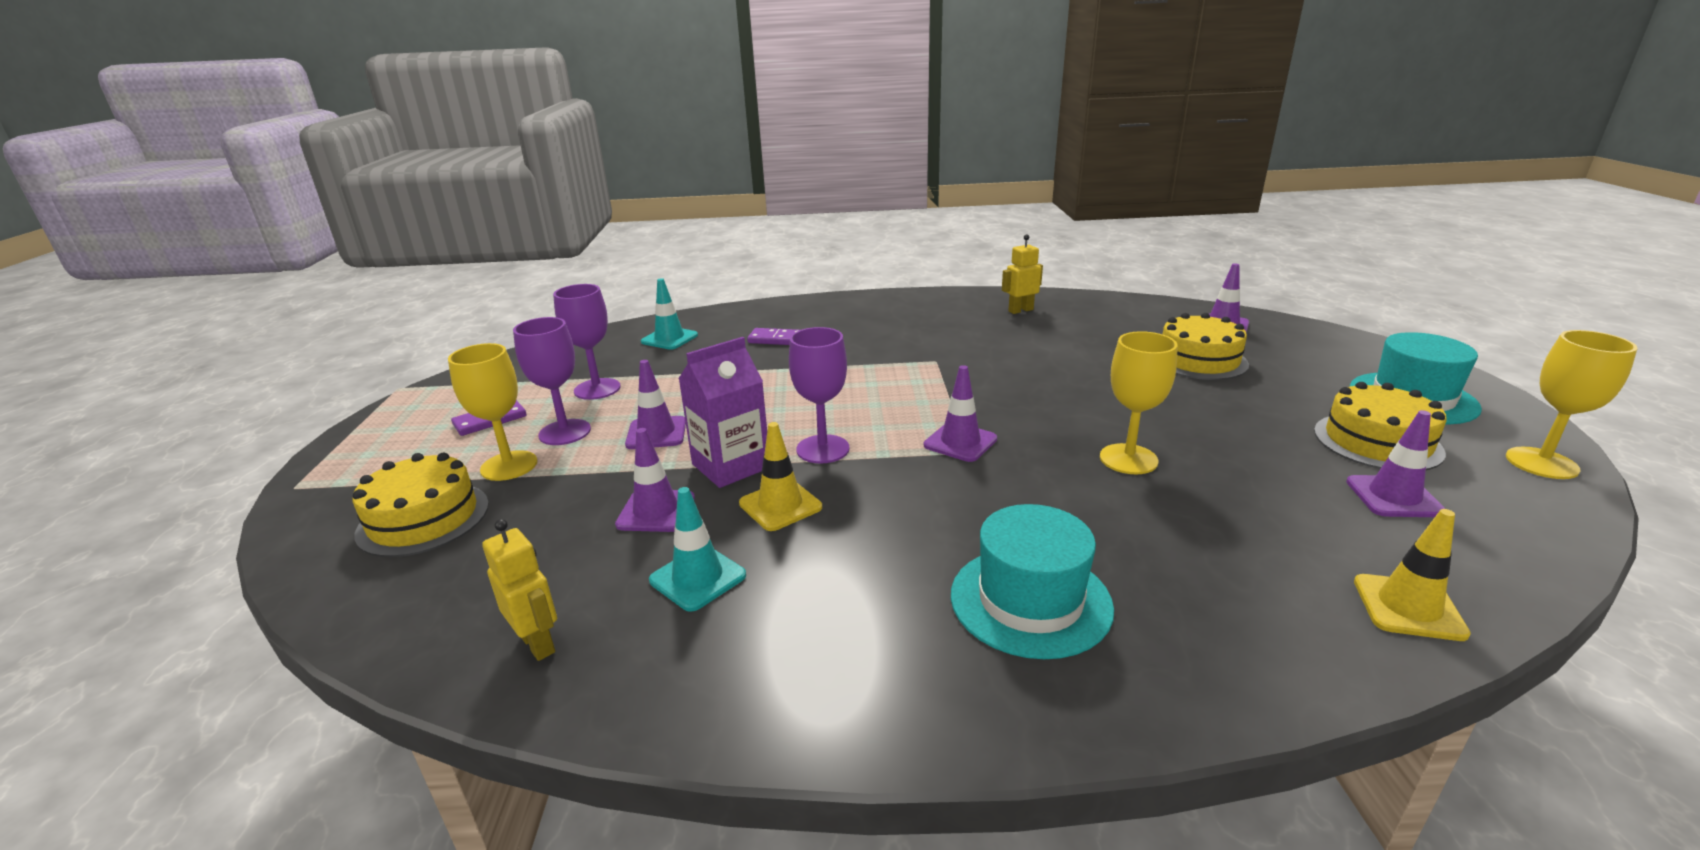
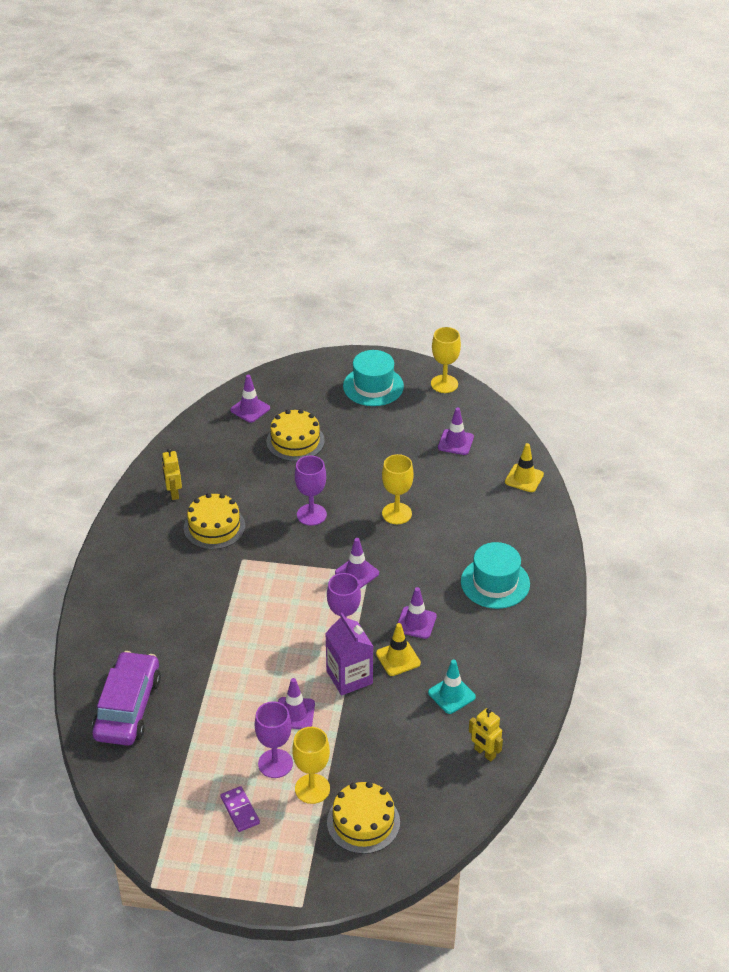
camera: 80 degrees left, 15 degrees up
(538, 644) = (484, 753): yellow robot -> yellow robot turned 105 degrees counterclockwise
(597, 389) = (210, 750): purple goblet -> purple goblet (311, 515)
(656, 511) = (388, 712): purple traffic cone -> purple traffic cone (416, 623)
(669, 338) = (128, 707): turquoise traffic cone -> purple car
(776, 339) = (163, 640): purple domino -> none
(1377, 441) = (410, 422): yellow cake -> yellow cake (214, 527)

